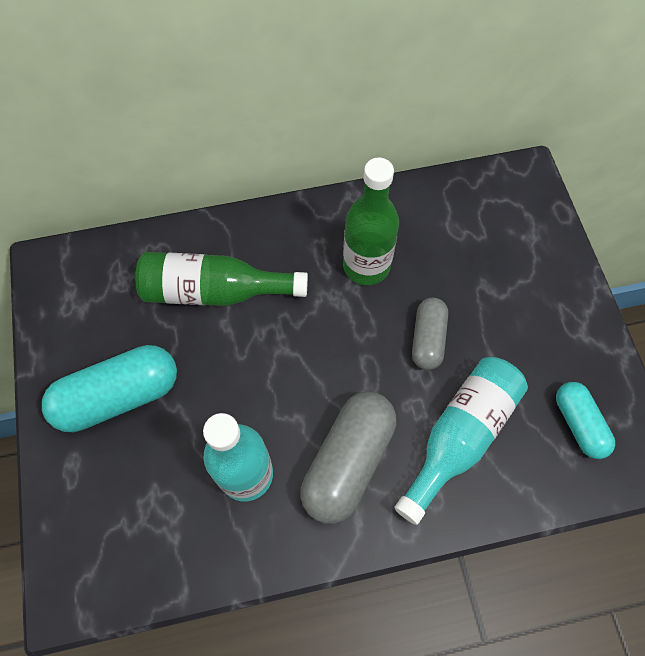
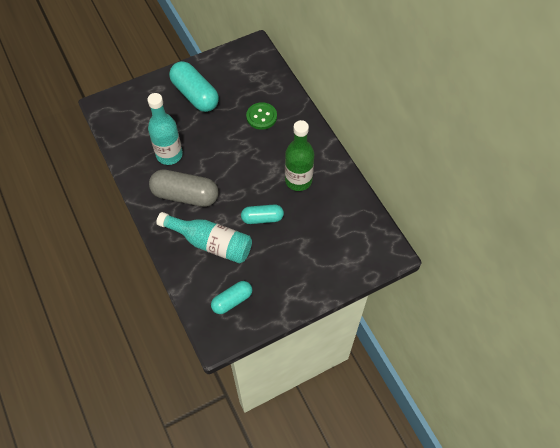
camera: 75 degrees right, 5 degrees down
(215, 291) = (261, 117): green bottle -> green button
(428, 339) = (262, 218): grey capsule -> turquoise capsule

